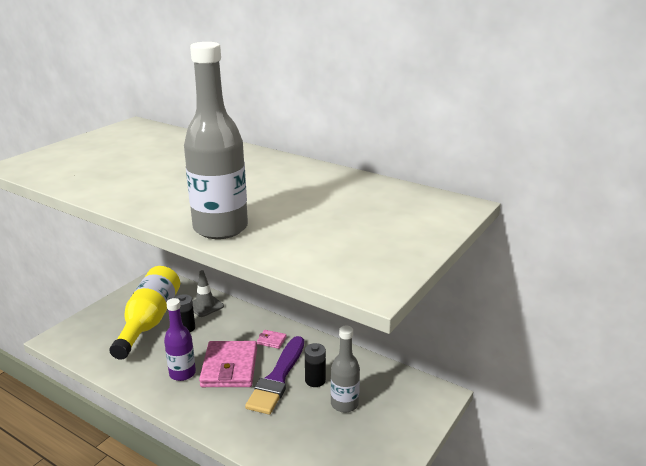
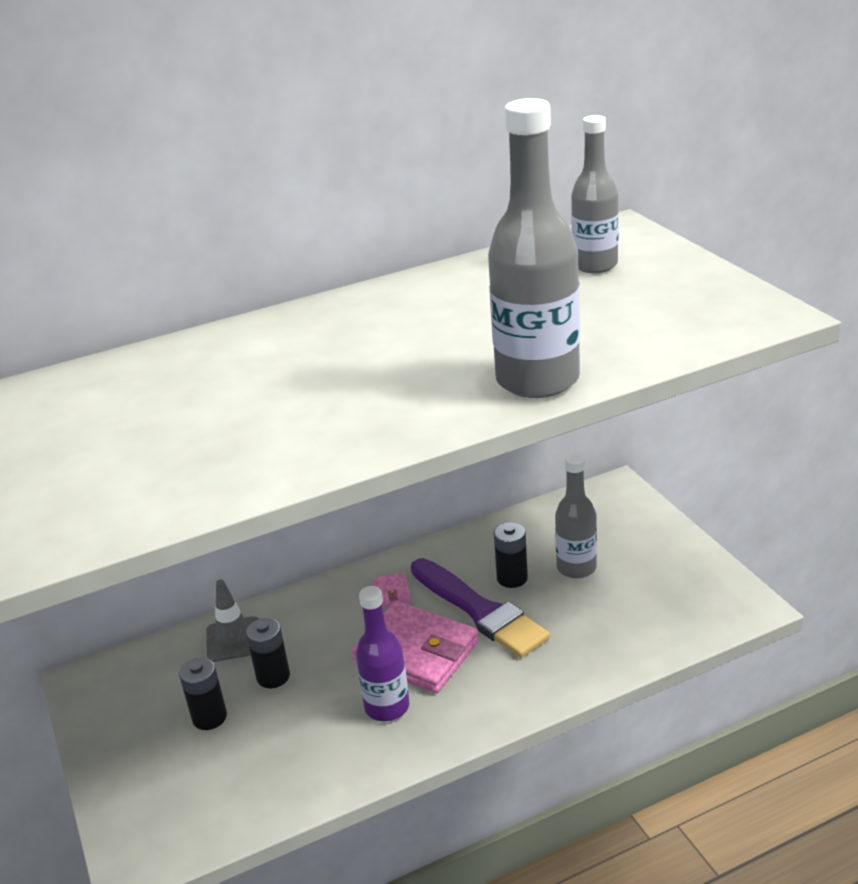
camera: 55 degrees left, 5 degrees up
(149, 321) = (209, 717): yellow bottle -> black battery
(271, 340) = (391, 593): pink wallet -> pink wallet turned 60 degrees counterclockwise
(393, 211) = (595, 265): none -> grey bottle

